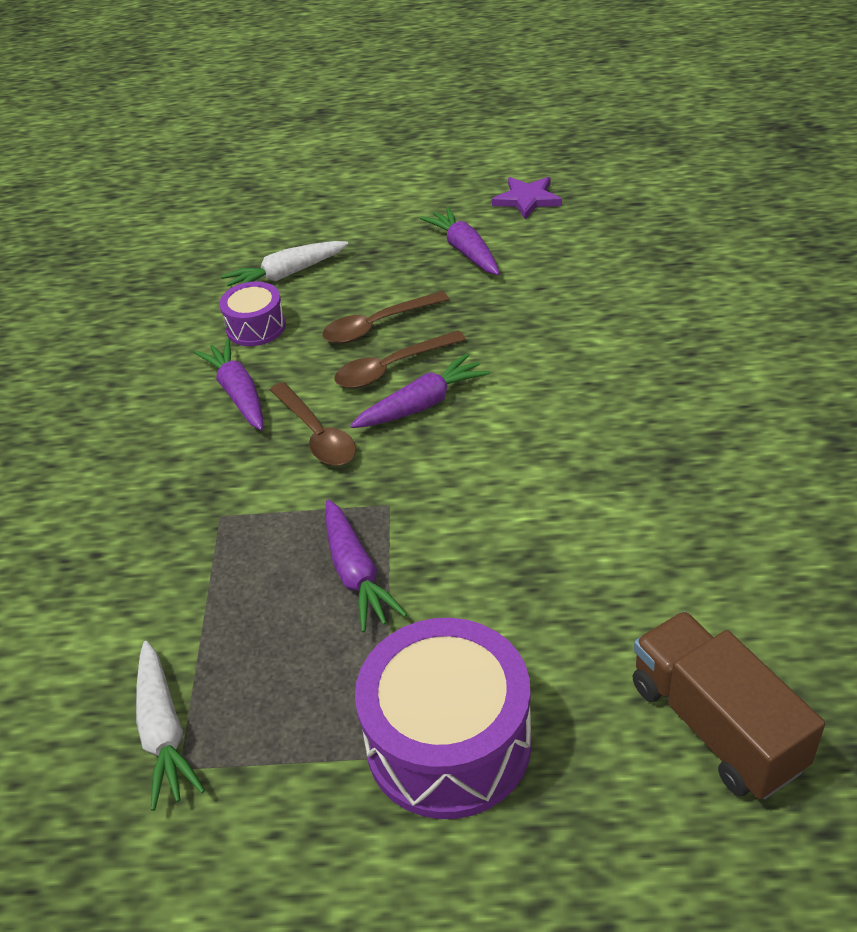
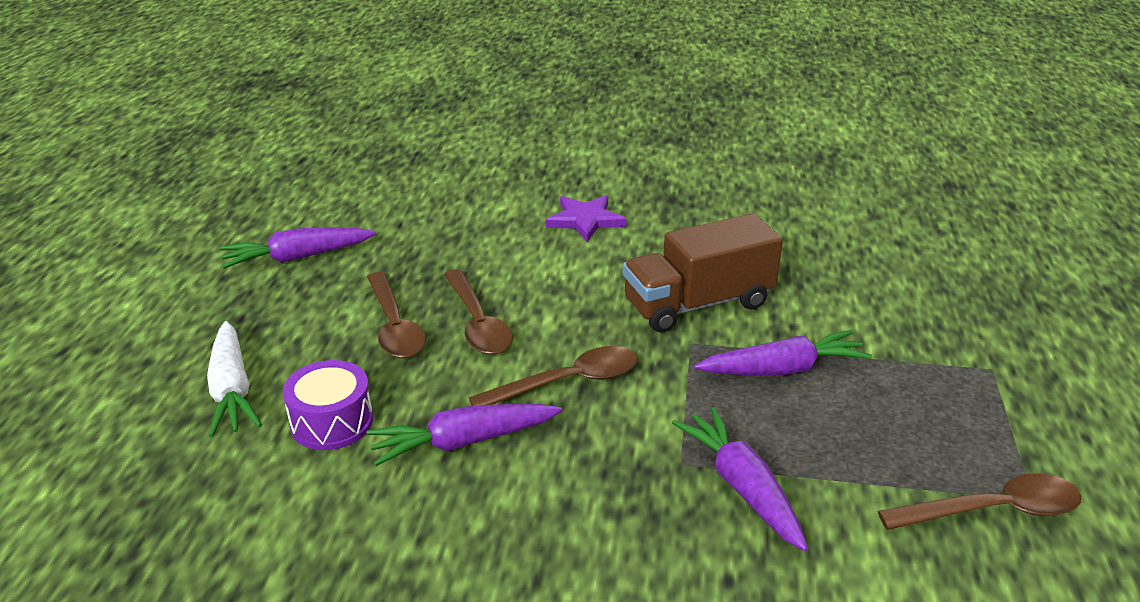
camera: 85 degrees left, 10 degrees down
(164, 732) = (993, 510): white carrot -> brown spoon
(422, 404) = (548, 309): purple carrot -> purple carrot (742, 487)
(448, 742) = (971, 335): purple drum -> none
(527, 199) = (235, 211): purple star -> purple star (585, 220)
(716, 725) = (936, 225): brown truck -> brown truck (698, 304)

